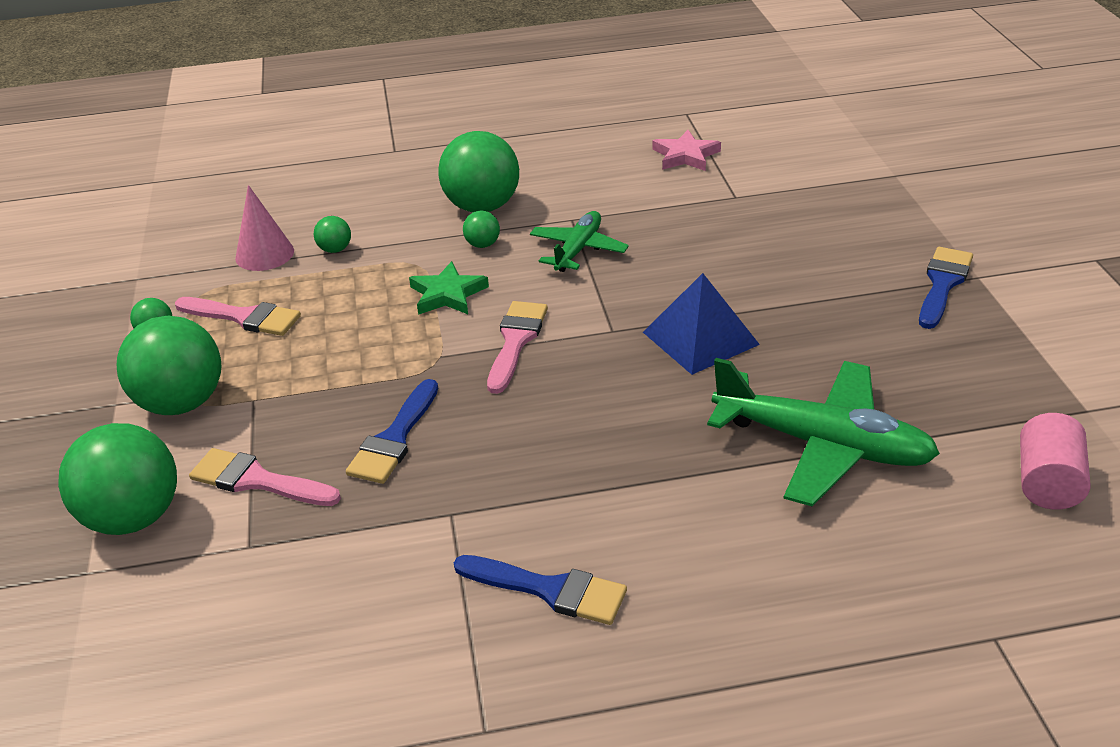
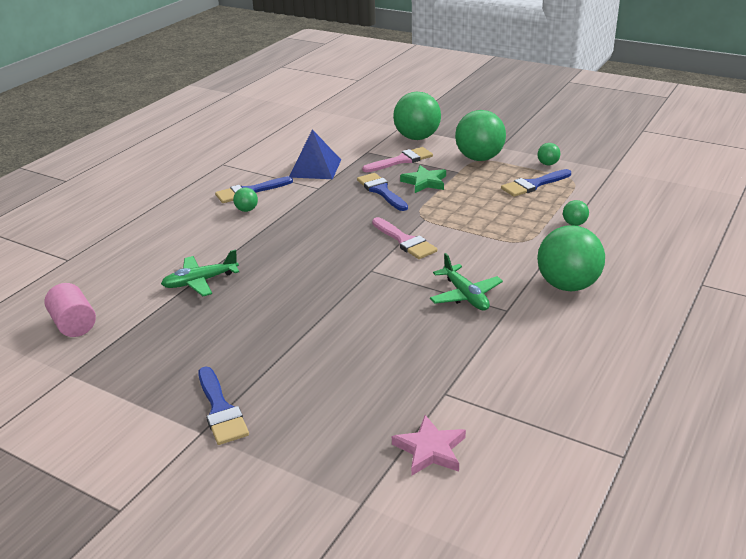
camera: 130 degrees right, 5 degrees down
(243, 317) = (533, 185): pink brush -> blue brush
(264, 254) = (596, 204): pink cone -> none
(447, 294) = (477, 239): green star -> green star (425, 182)
(482, 244) = (517, 267): green ball -> green ball (247, 210)
(685, 155) = (539, 407): pink star -> pink star (430, 450)
(700, 338) = (322, 292): blue pyramid -> blue pyramid (315, 168)
(823, 445) = (200, 282): green plane -> green plane, size x0.58

